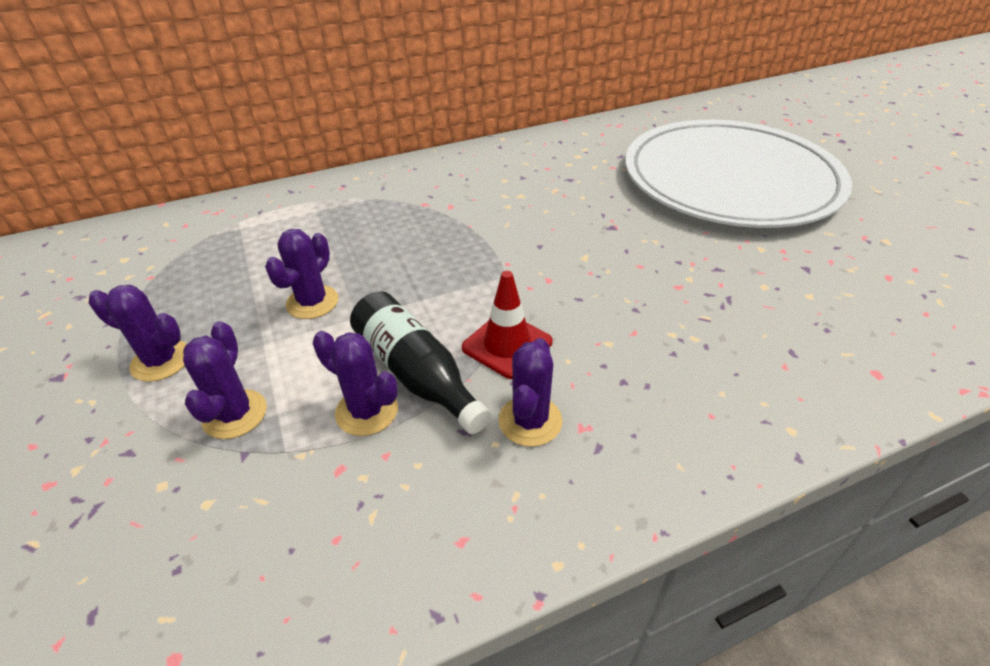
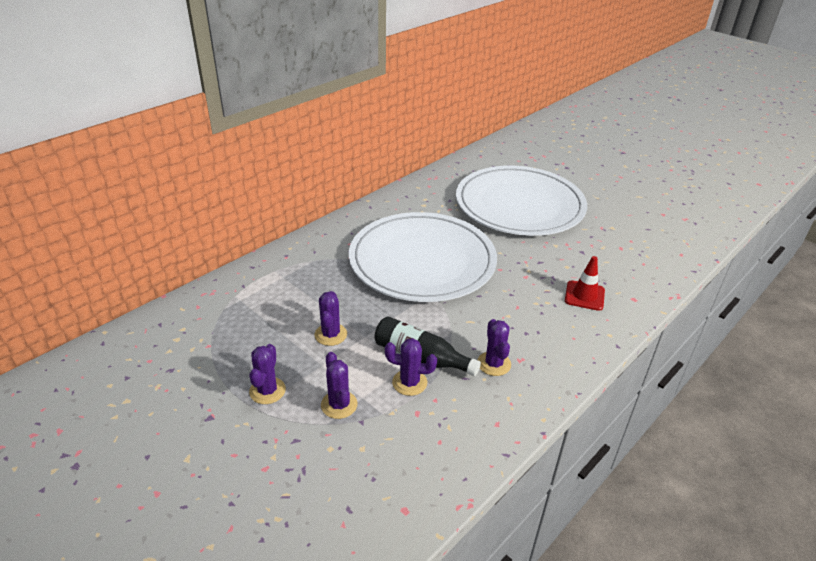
camera: 25 degrees left, 5 degrees down
(161, 361) = (267, 391): purple cactus -> purple cactus turned 75 degrees counterclockwise
(507, 345) = (458, 330): red traffic cone -> red traffic cone (584, 296)
(523, 228) = (422, 261): none -> white plate

